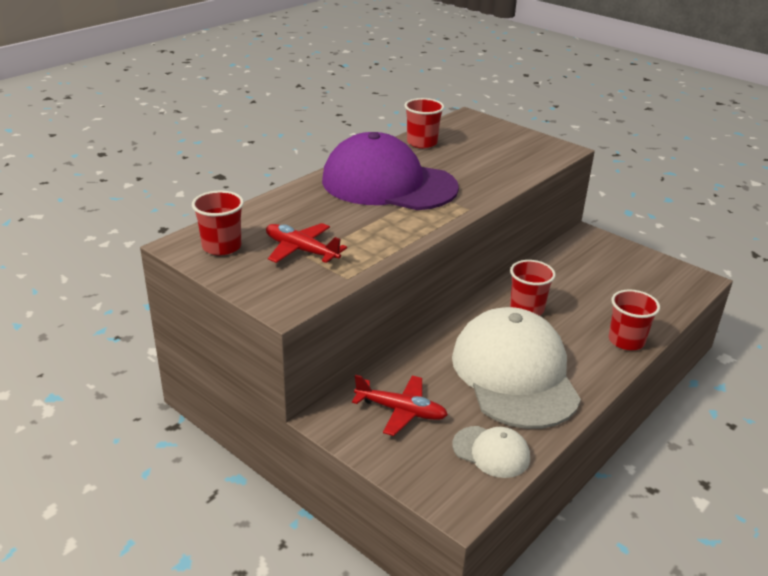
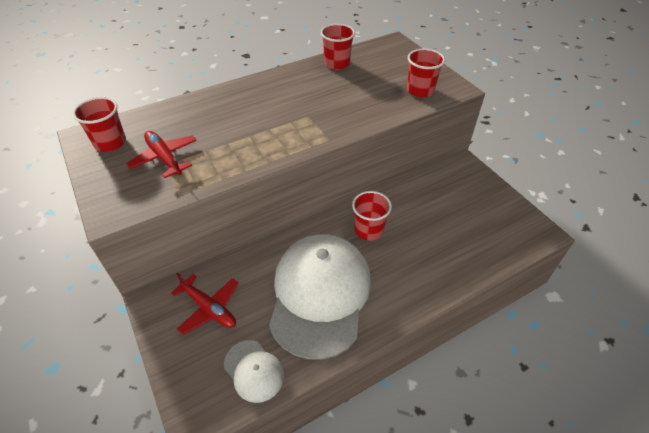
camera: 20 degrees right, 15 degrees up
(388, 184) = (280, 102): purple cap -> none
(626, 341) = (436, 284): red cup -> red cup (420, 90)

